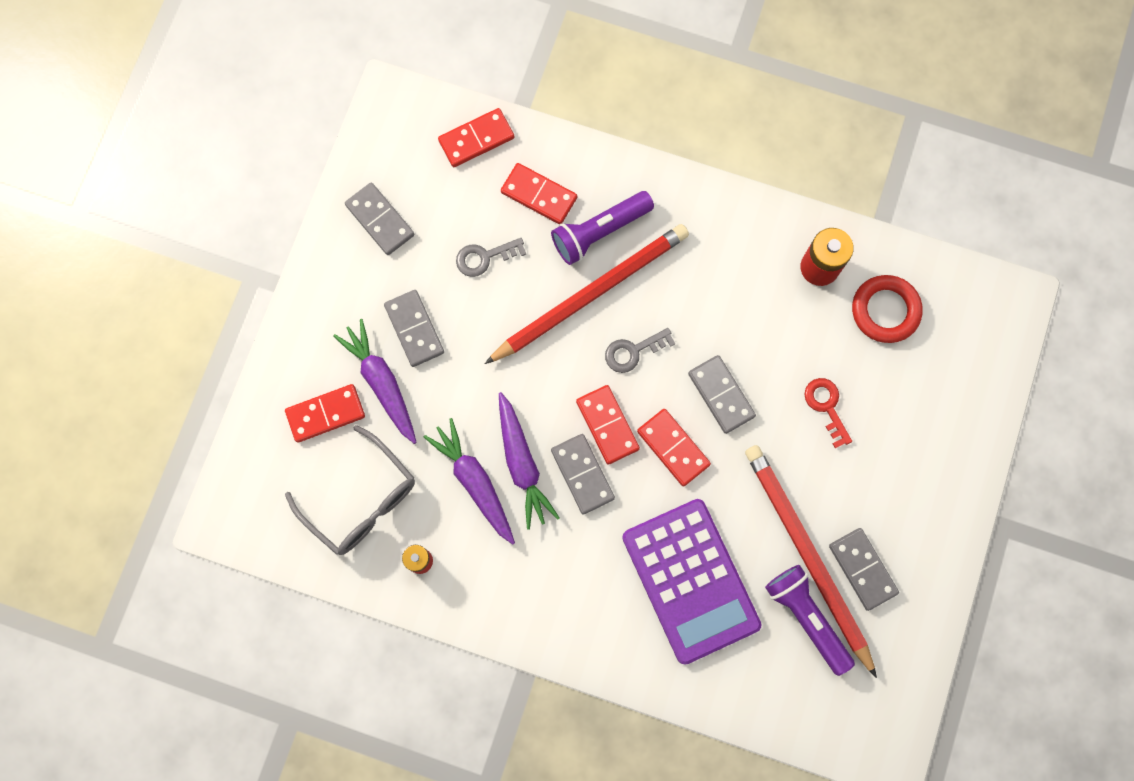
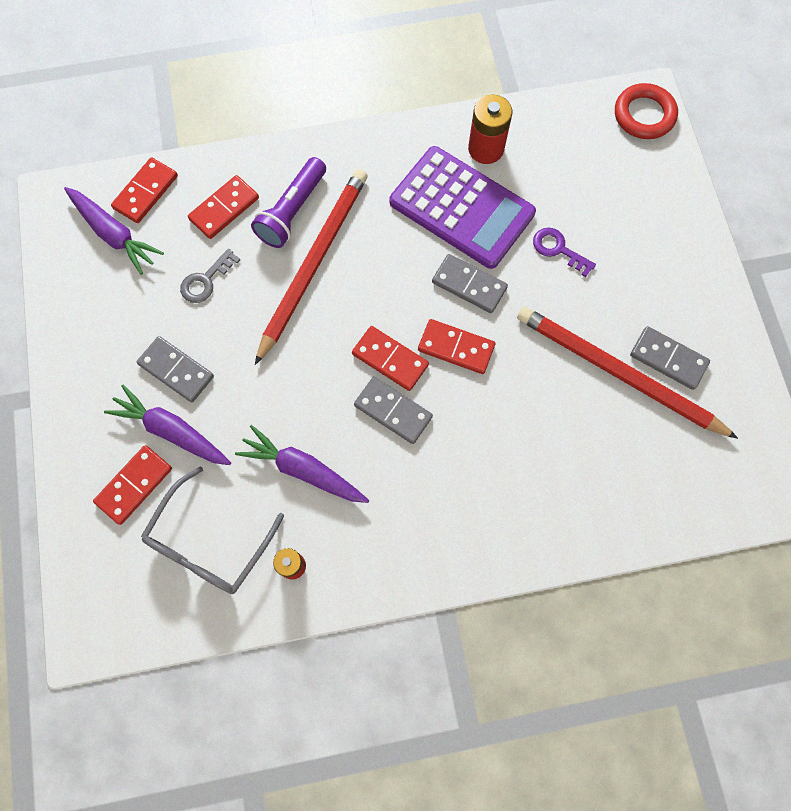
camera: 30 degrees left, 5 degrees down
(361, 500) = (209, 543): grey glasses -> grey glasses turned 105 degrees clockwise
(380, 220) = (96, 297): grey domino -> none
(522, 464) = (336, 431): purple carrot -> purple carrot (114, 234)
(539, 195) = (224, 209): red domino -> red domino turned 45 degrees counterclockwise
(633, 351) = (376, 289): grey key -> none
(690, 581) = (537, 448): purple calculator -> purple calculator (461, 208)
(806, 618) = (650, 423): purple flashlight -> none
(826, 406) = (558, 249): red key -> purple key
(885, 310) = (557, 154): red ring -> red ring (644, 115)

